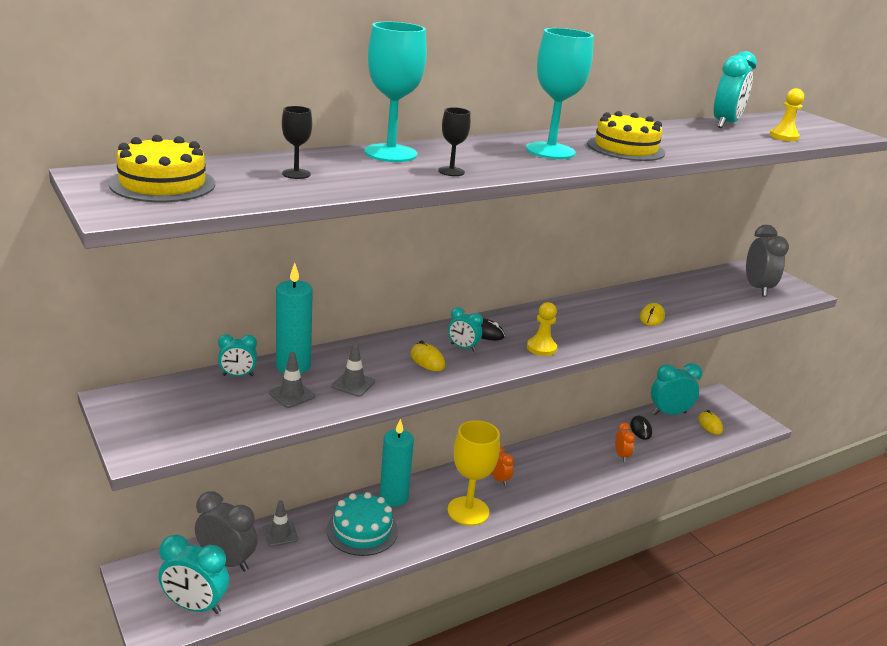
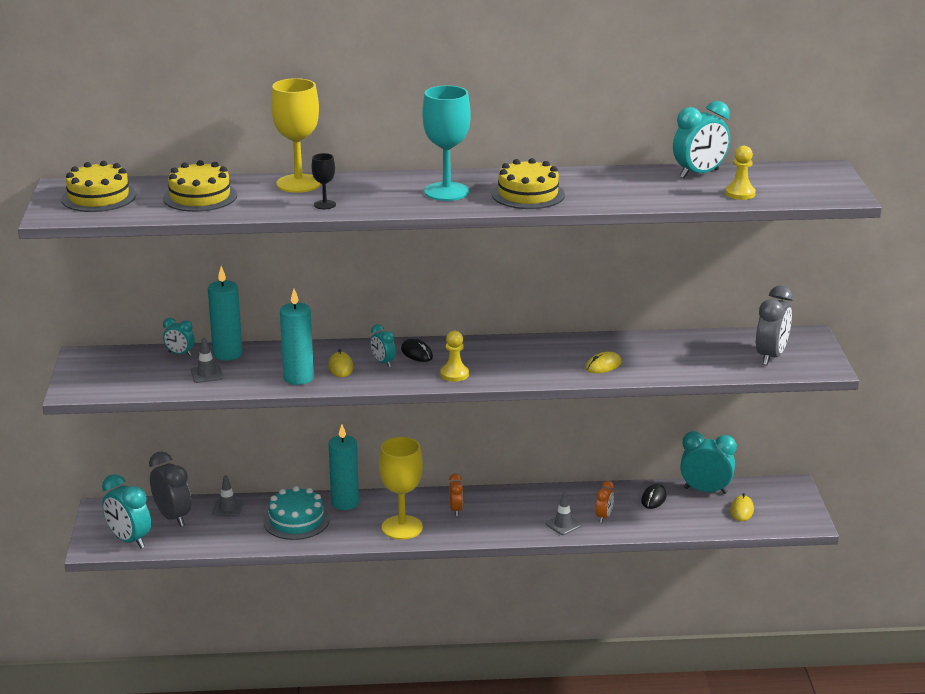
camera: 30 degrees right, 0 degrees up
(296, 174) = (200, 197): black goblet -> yellow cake
(353, 384) = (261, 375): grey traffic cone -> grey traffic cone (563, 524)
(390, 153) = (298, 183): turquoise goblet -> yellow goblet
(396, 380) = (298, 378): none -> turquoise candle

